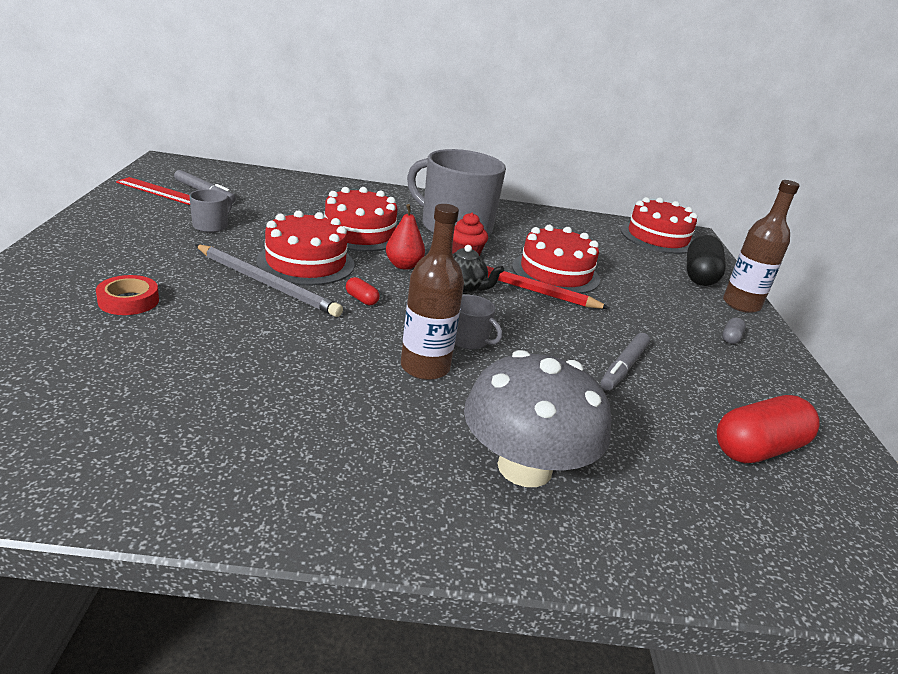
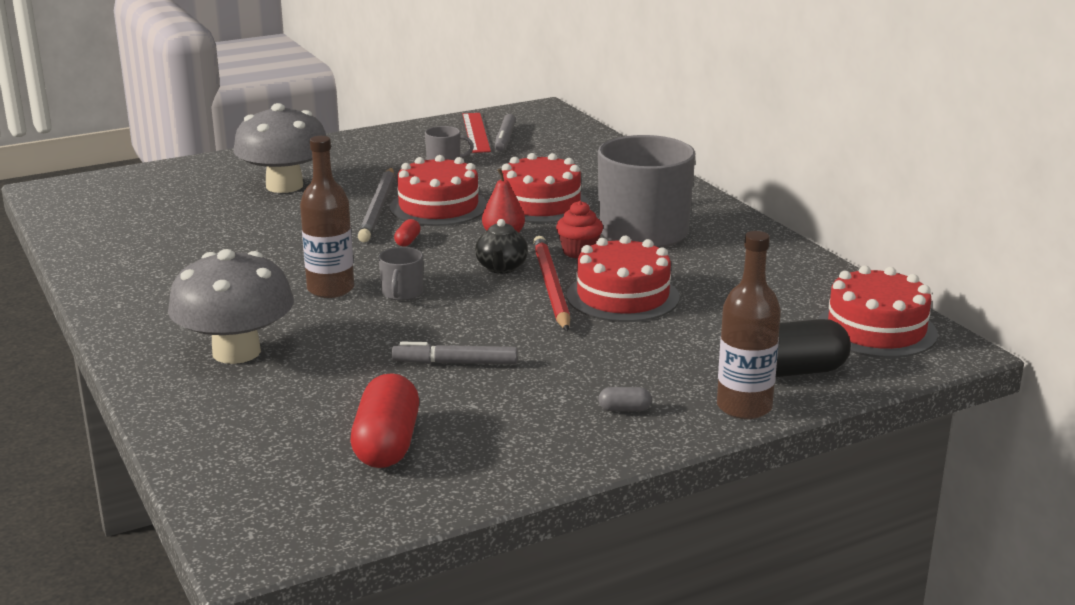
camera: 65 degrees right, 5 degrees down
(128, 301) = (284, 186): red tape -> grey mushroom
(758, 449) = (386, 444): red capsule -> red capsule turned 60 degrees clockwise

